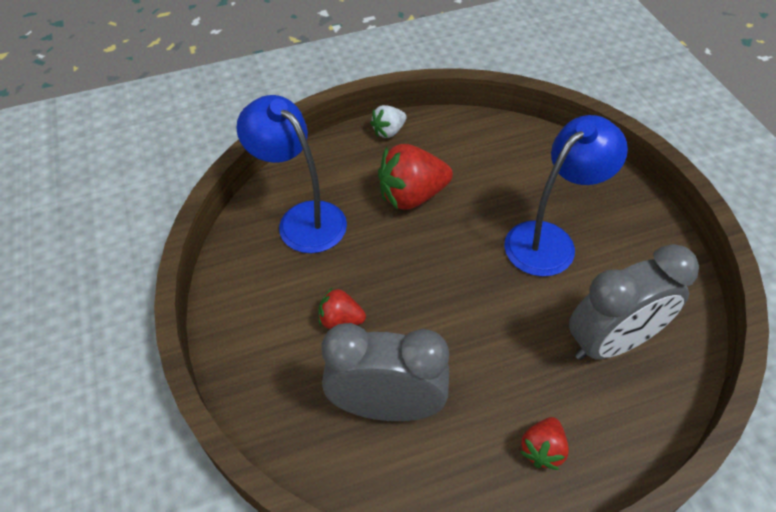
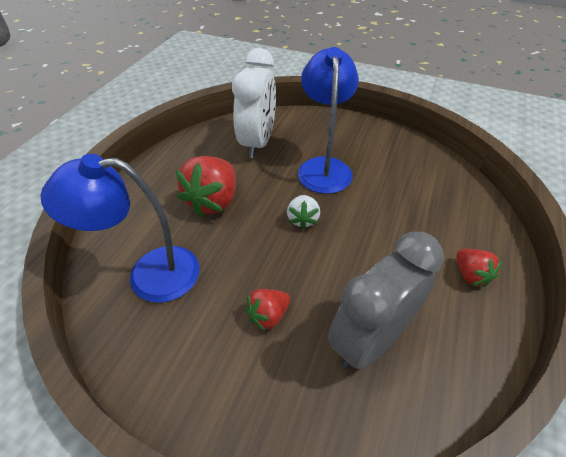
camera: 50 degrees left, 5 degrees down
(389, 131) = (146, 175): white strawberry -> white strawberry (303, 219)
(519, 168) = (258, 143): none -> white clock
(611, 342) = (419, 193): grey clock -> none

